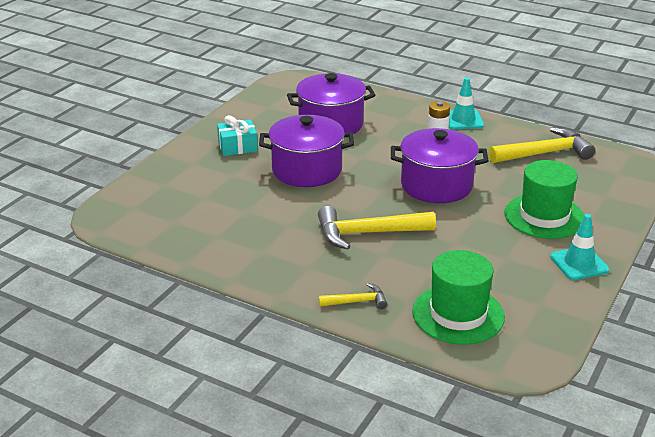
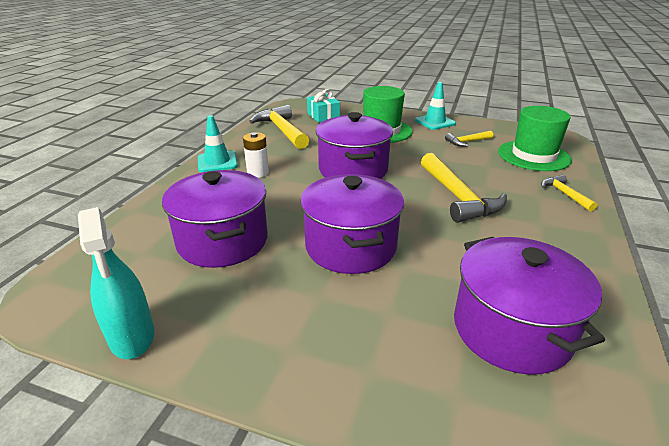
camera: 100 degrees left, 0 degrees up
(198, 214) = (511, 329): none -> purple pot
(237, 146) = (299, 323): turquoise gift -> turquoise gift (323, 116)
(250, 103) = (132, 336): none -> turquoise spray bottle
(506, 273) = (467, 142): none -> yellow hammer

